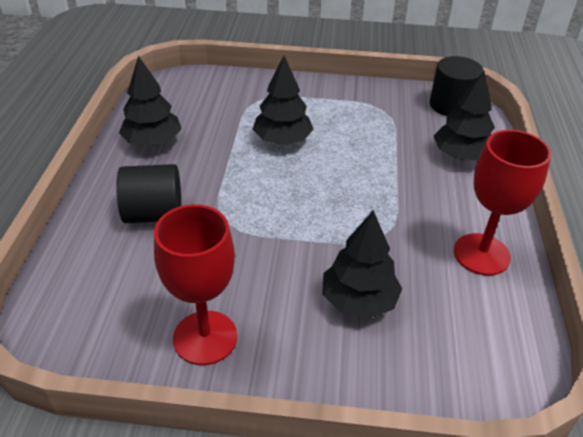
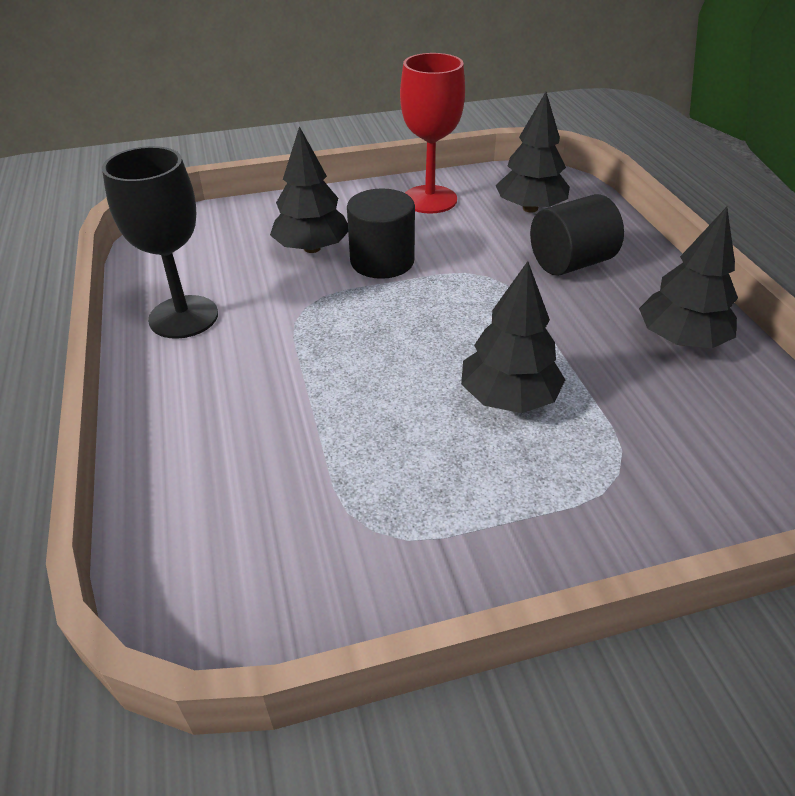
camera: 160 degrees right, 0 degrees up
(451, 105) = (226, 597): black cylinder -> black cylinder (382, 261)
(461, 155) = (205, 458): black tree -> black tree (530, 208)
(481, 254) = (183, 317): red goblet -> black goblet

